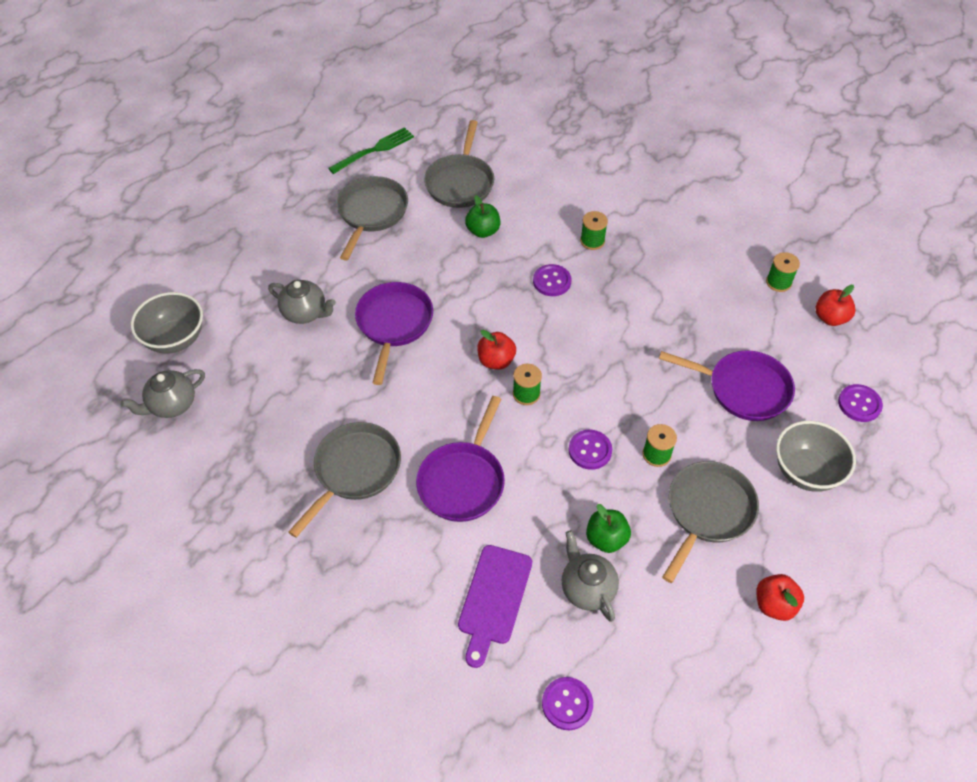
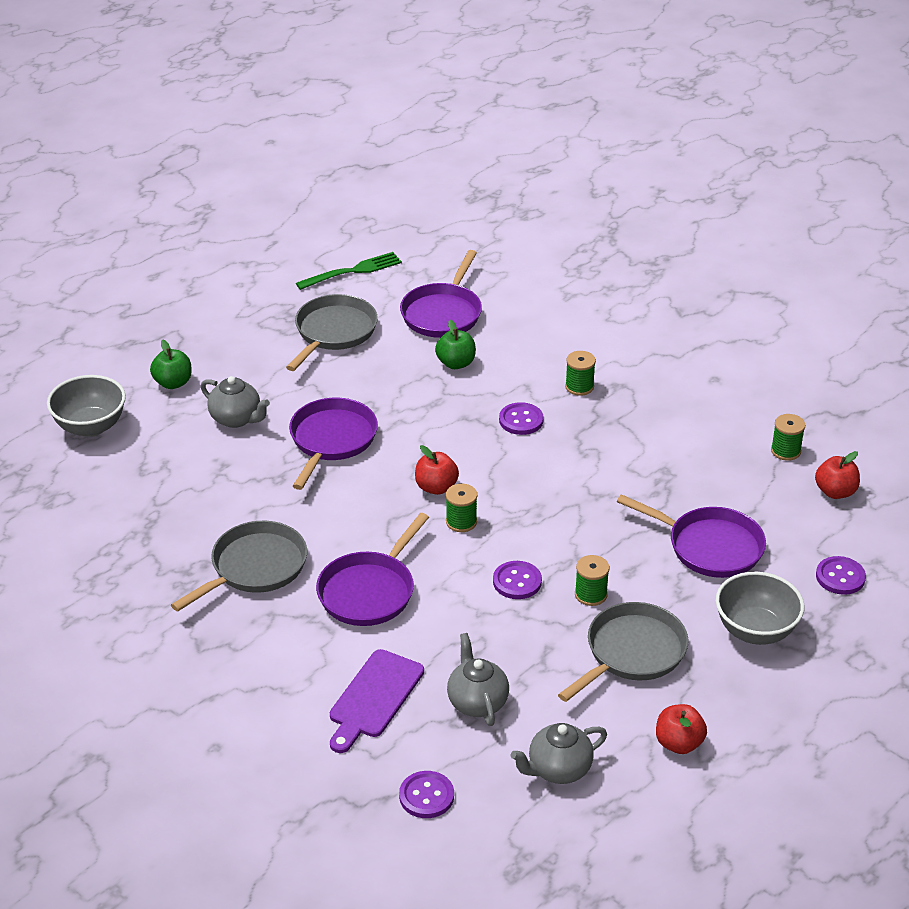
camera: 10 degrees right, 15 degrees down
(172, 405) = (74, 485): grey teapot -> grey teapot (558, 769)
(460, 182) = (443, 313): grey pan -> purple pan
(606, 539) = (511, 662): green apple -> green apple (173, 383)

